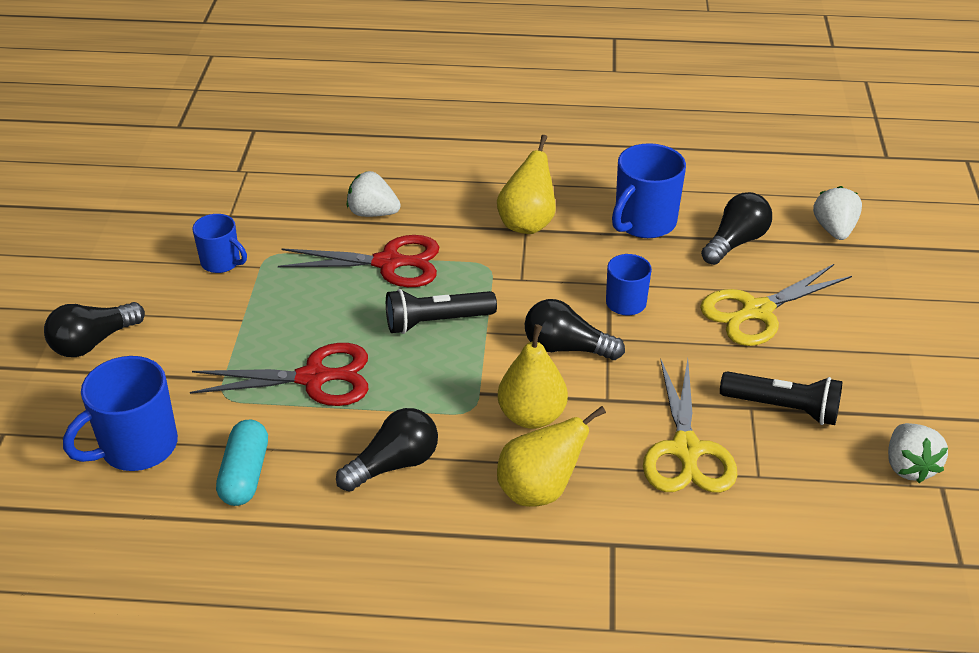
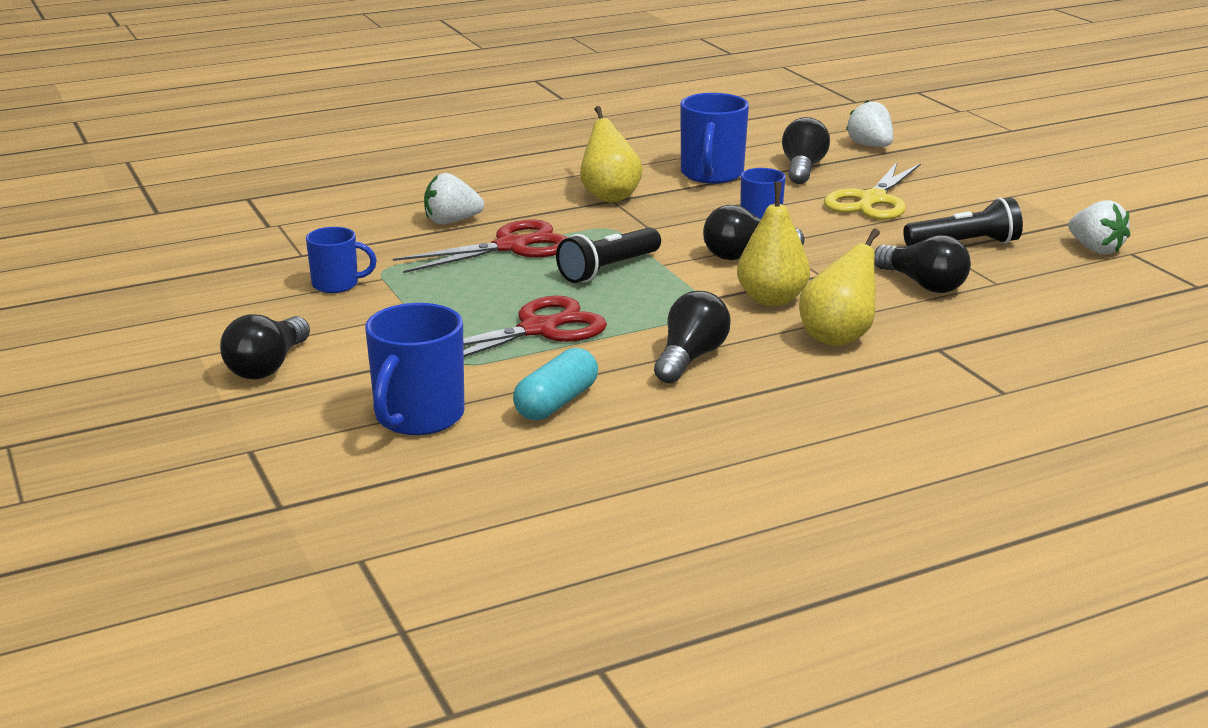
camera: 30 degrees left, 15 degrees down
(245, 474) = (556, 403): turquoise capsule -> turquoise capsule turned 60 degrees clockwise
(686, 450) = (923, 284): yellow scissors -> black light bulb

